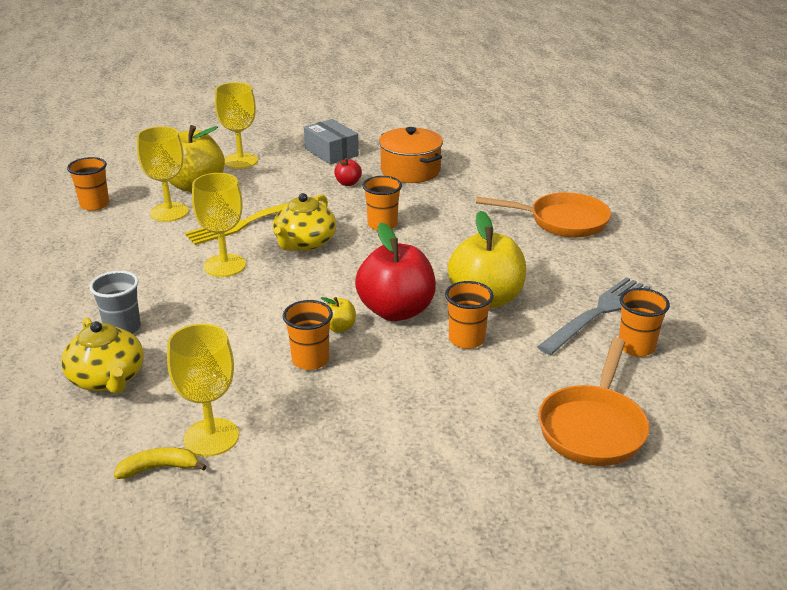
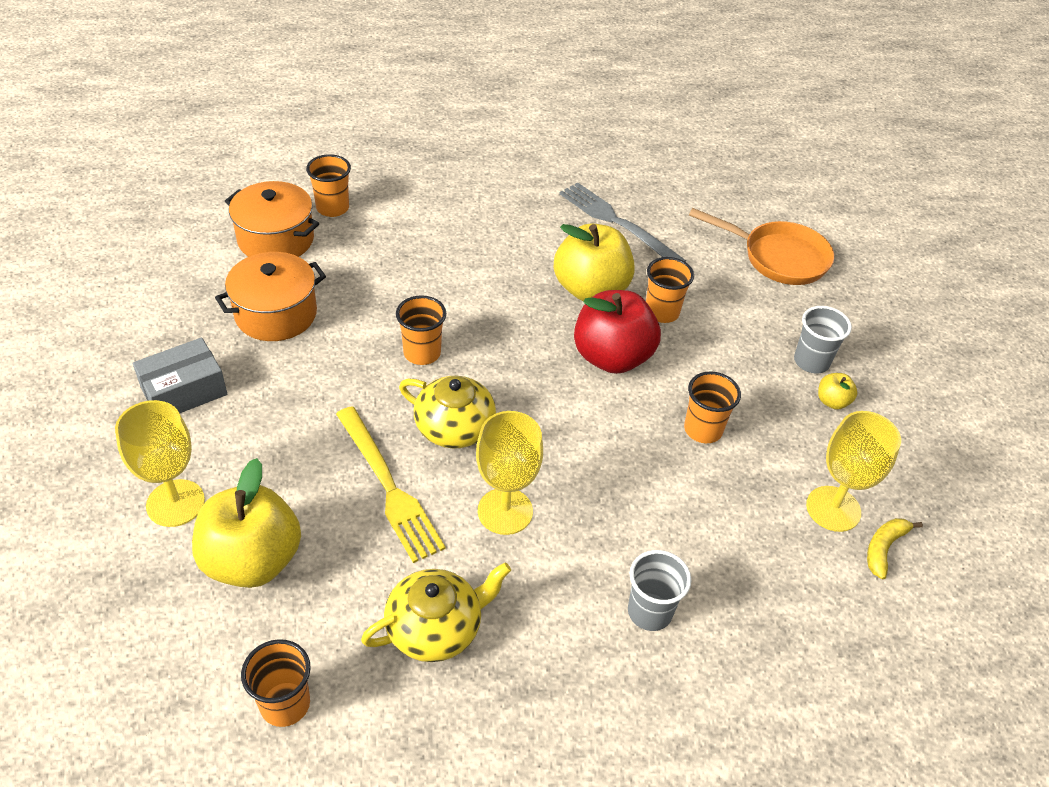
camera: 90 degrees left, 15 degrees up
(108, 379) = (751, 614): yellow teapot -> yellow teapot (435, 628)
(159, 468) = (884, 548): yellow banana -> yellow banana turned 45 degrees clockwise
(169, 212) = (337, 589): yellow goblet -> none
(339, 327) = (643, 404): yellow apple -> yellow apple (832, 401)
(348, 183) = (295, 378): red apple -> none
(416, 440) = (811, 362): none -> grey cup
(491, 163) = (276, 239): none -> orange pot
(562, 221) = (440, 211): orange pan -> none
(636, 347) = (669, 212): orange cup -> orange cup (332, 208)

